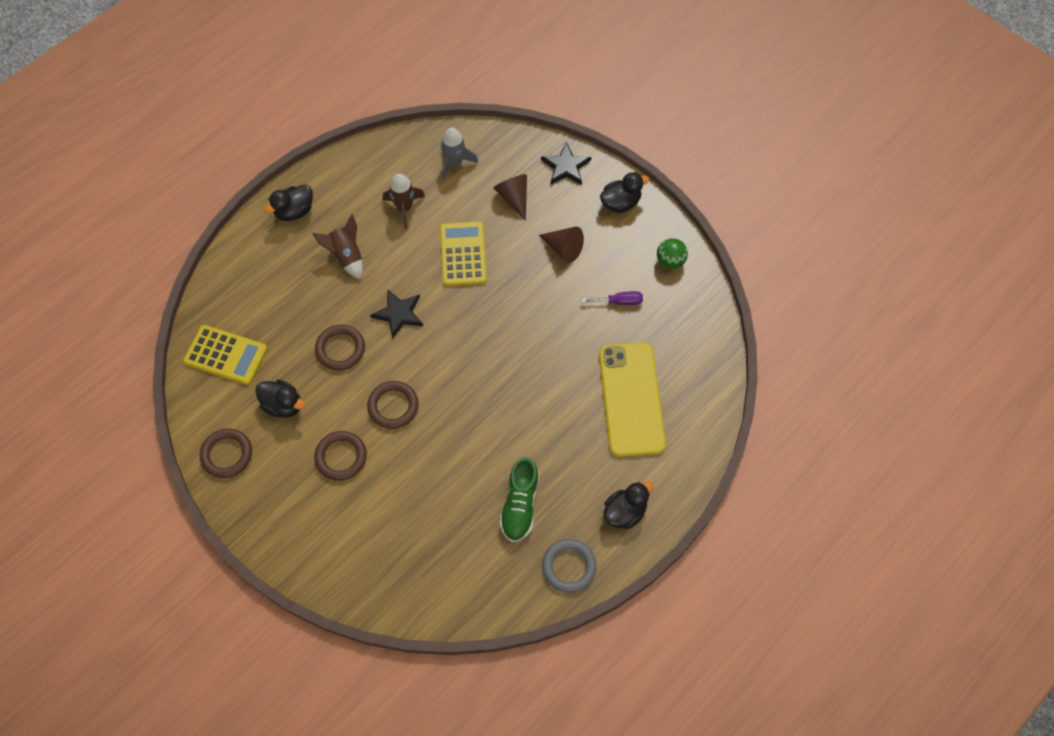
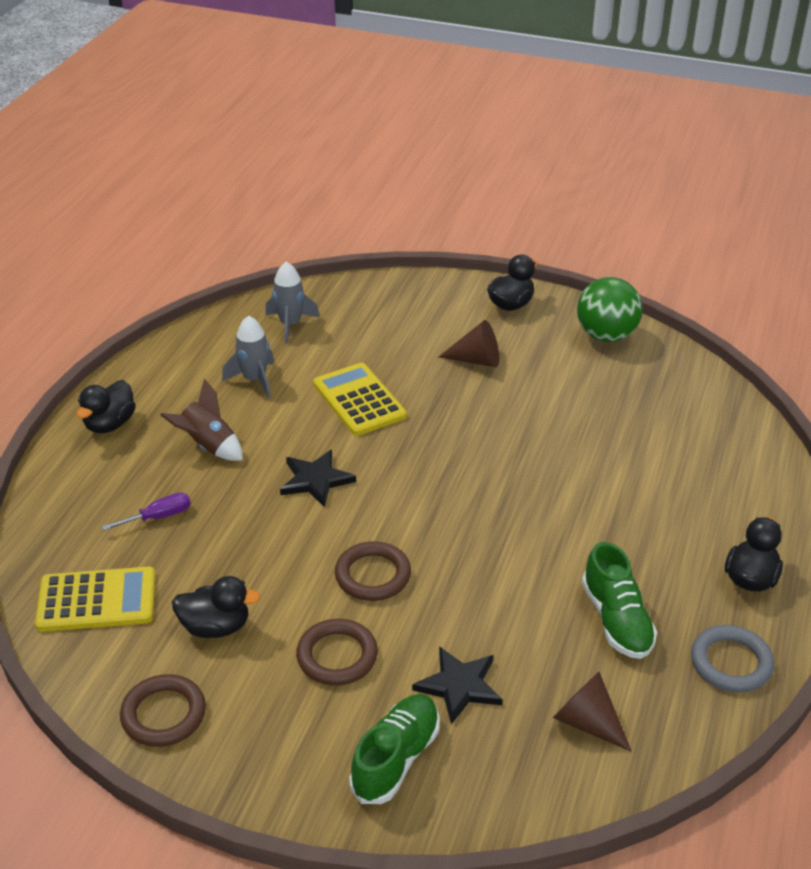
camera: 25 degrees left, 25 degrees down
(336, 542) = (396, 759): none -> green shoe
(340, 349) = (260, 540): brown ring -> none
(404, 207) = (254, 380): brown rocket -> grey rocket
(514, 198) = (384, 334): brown cone -> brown cone (587, 722)
(566, 166) = (425, 292): black star -> black star (459, 686)
(619, 302) = (578, 386): purple screwdriver -> purple screwdriver (159, 517)
(631, 399) = (665, 468): yellow phone -> none
(670, 261) = (606, 335): green ball -> green ball, size x1.62

